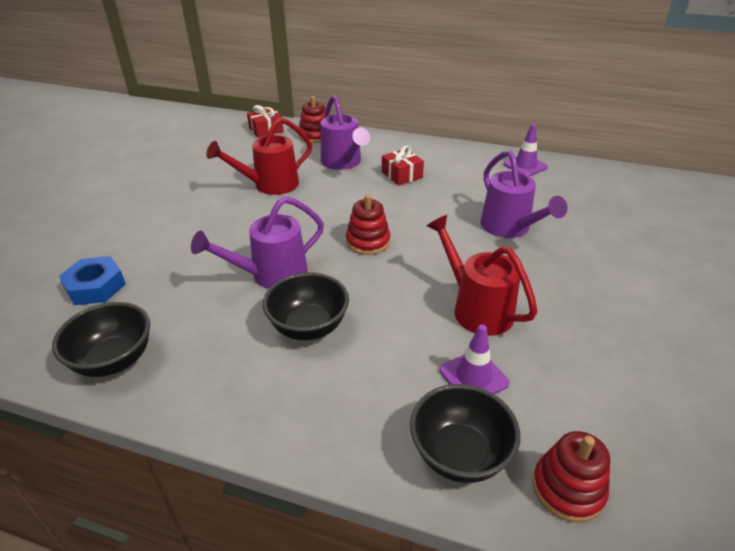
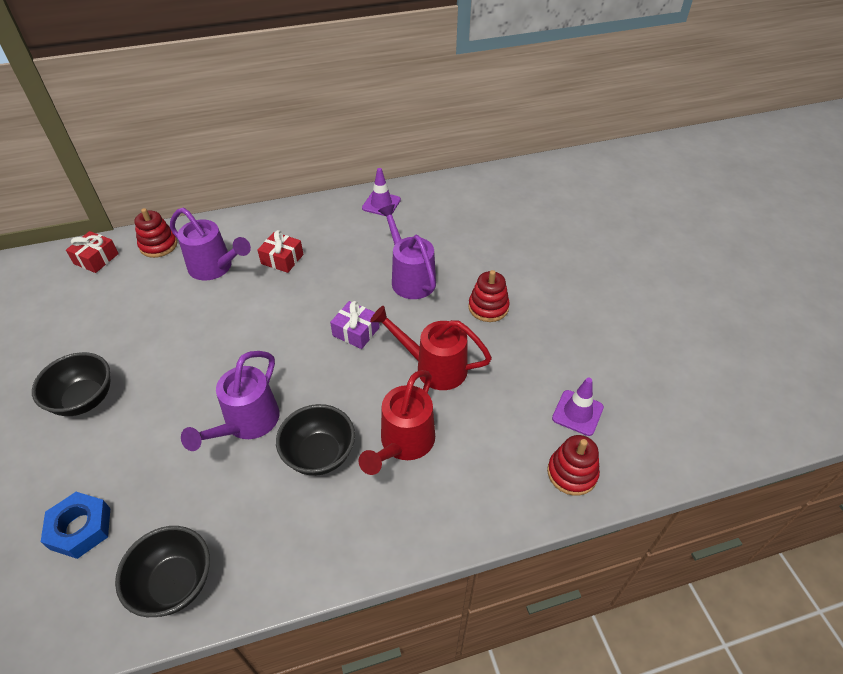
camera: 35 degrees left, 10 degrees up
(269, 185) = (161, 327): red watering can -> red watering can (403, 444)
(368, 242) = (305, 347): red stacking toy -> red stacking toy (488, 307)
(422, 249) = (356, 331): none -> purple gift
(459, 454) = (497, 490): black bowl -> black bowl (84, 399)
(473, 377) = (468, 426): purple traffic cone -> purple traffic cone (577, 413)
(509, 228) = (410, 278): purple watering can -> purple watering can turned 150 degrees counterclockwise

